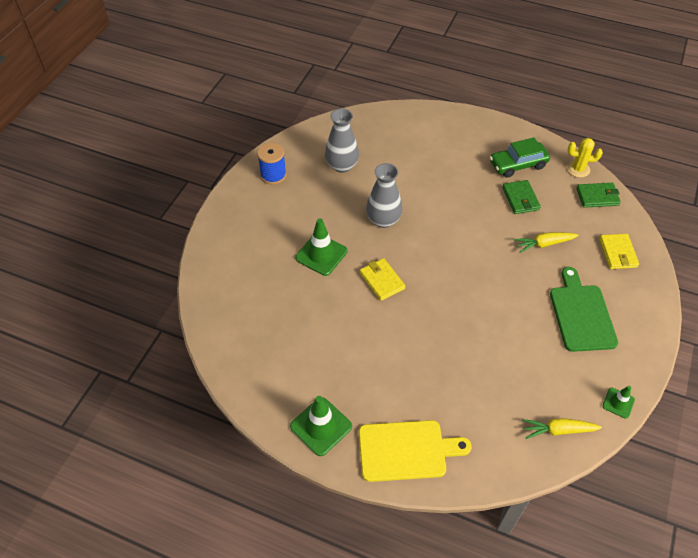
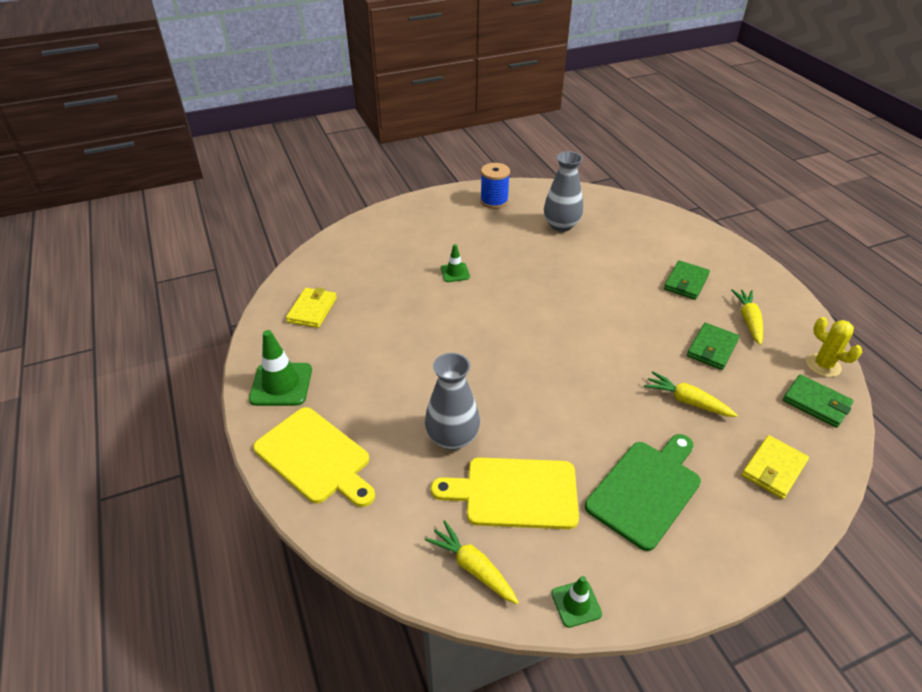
camera: 45 degrees right, 10 degrees down
(321, 254) = (455, 273): green traffic cone -> green traffic cone, size x0.57
(382, 281) = (478, 322): yellow wallet -> yellow wallet (312, 310)
(383, 220) = (543, 282): grey vase -> grey vase (452, 438)
(460, 160) = (686, 282): none -> green wallet
(518, 164) = (748, 320): green car -> yellow carrot
(529, 372) = (514, 493): none -> yellow cutting board

